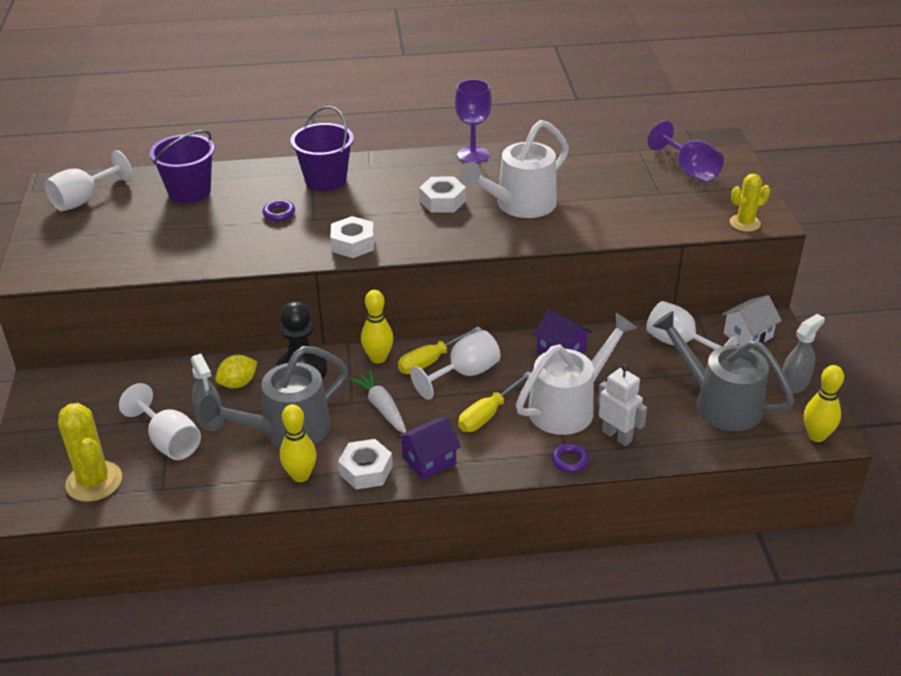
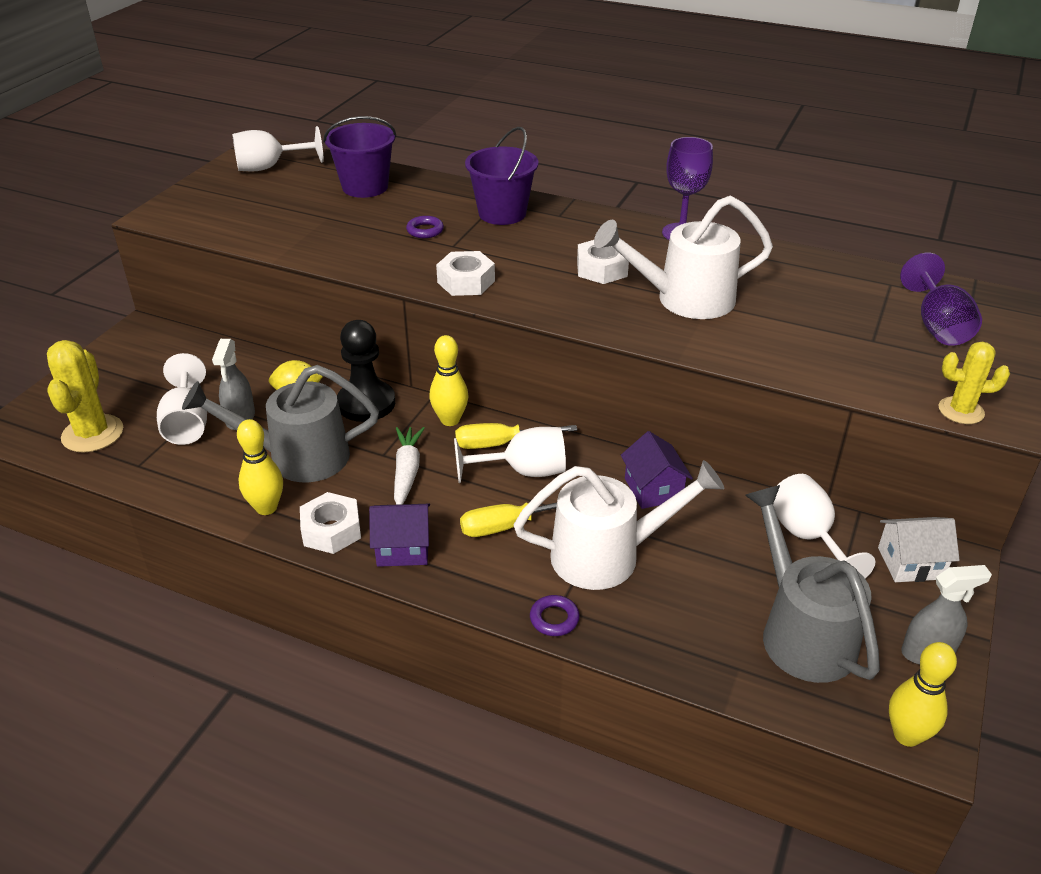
camera: 30 degrees right, 0 degrees up
(617, 436) = (635, 615): white robot -> none

